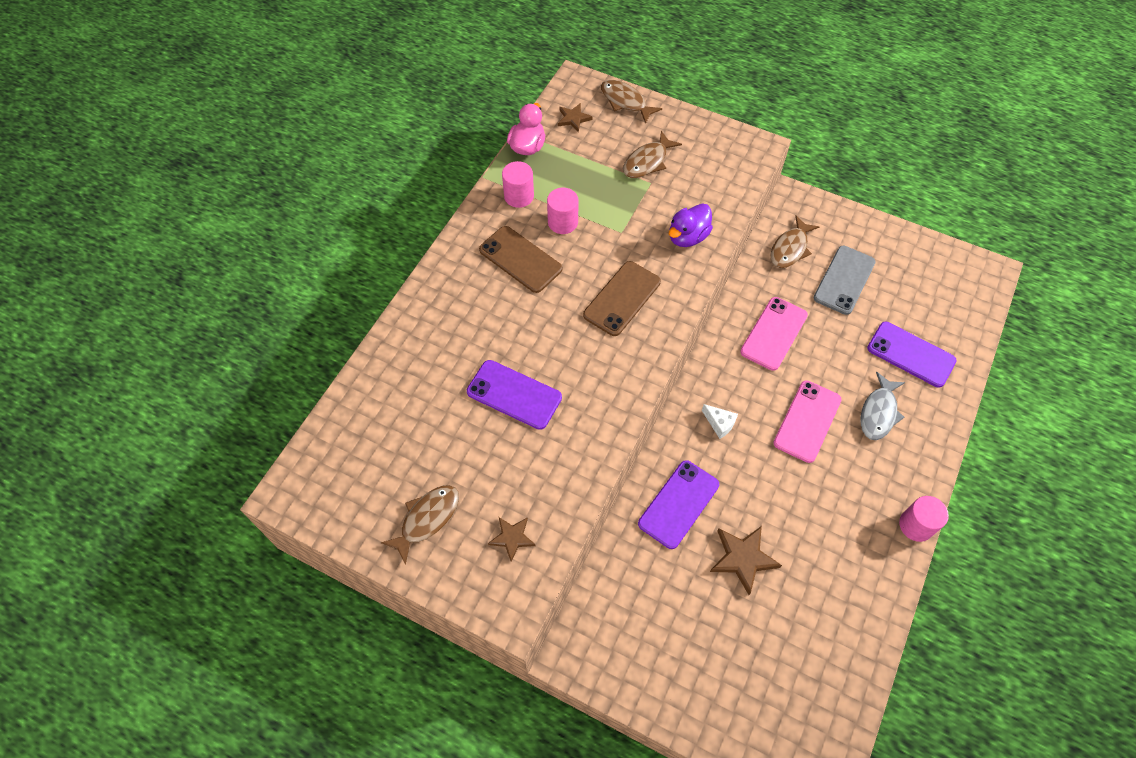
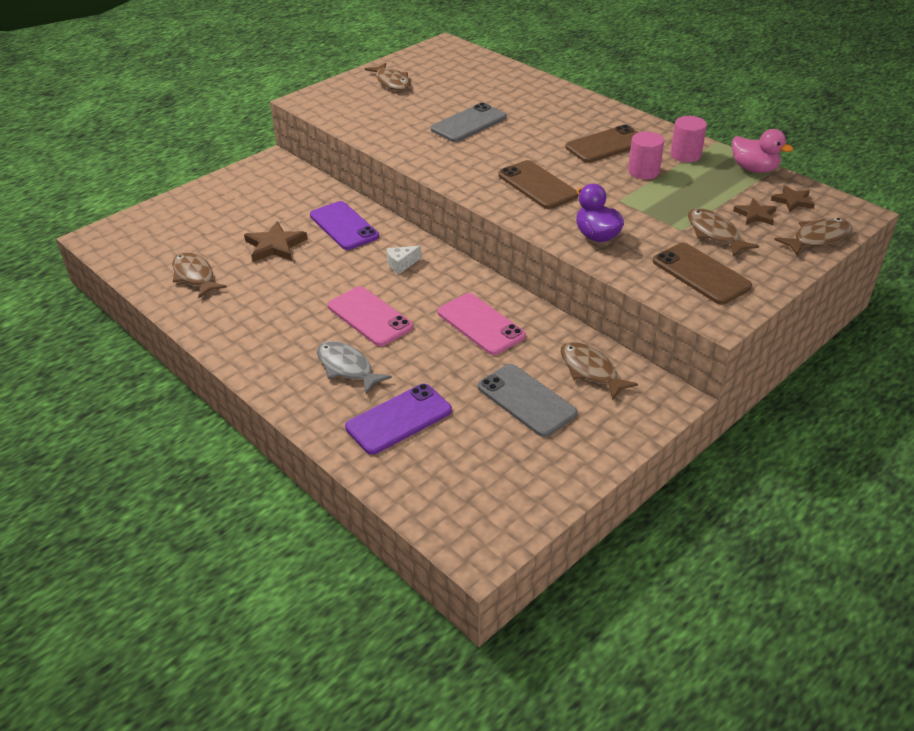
camera: 110 degrees right, 20 degrees down
(512, 538) = (353, 107): brown star -> brown star (755, 215)
(514, 394) = (469, 123): purple phone -> grey phone
(709, 163) = (701, 274): none -> brown phone
(830, 615) = (195, 276): none -> brown fish
(916, 525) = (221, 351): pink cylinder -> none

